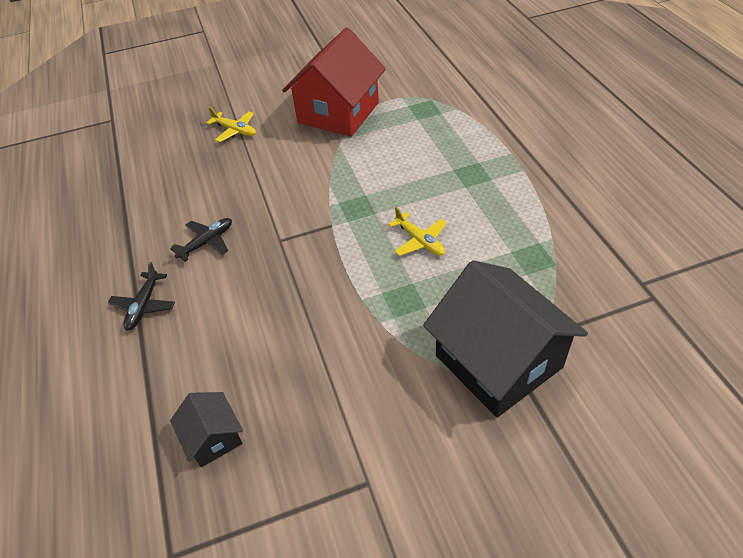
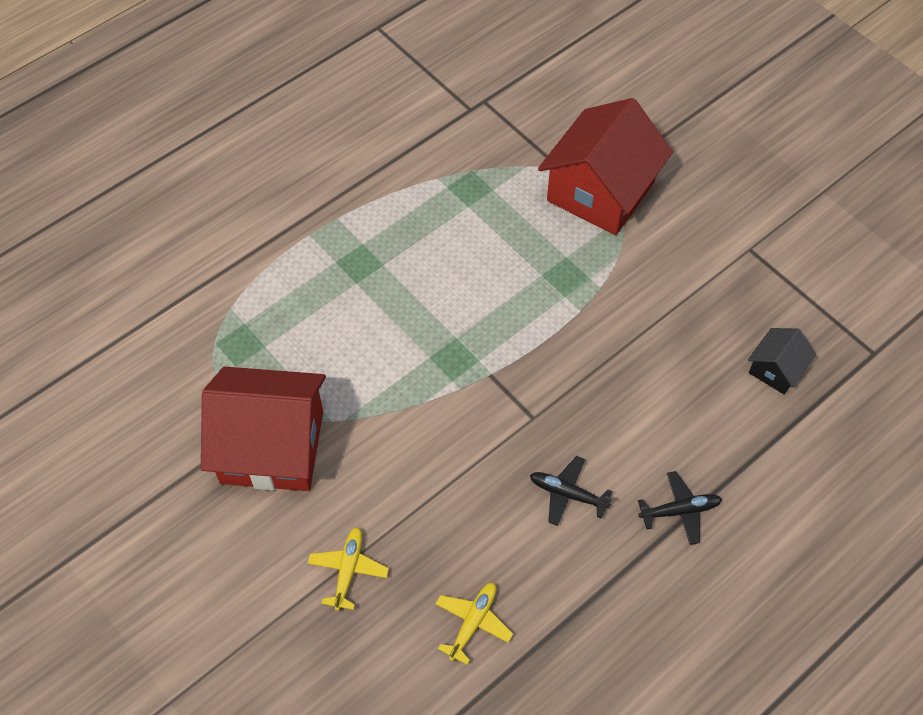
camera: 115 degrees left, 10 degrees up
(420, 241) = (482, 284): yellow plane -> yellow plane (473, 622)
(498, 361) = (600, 191): black house -> red house

